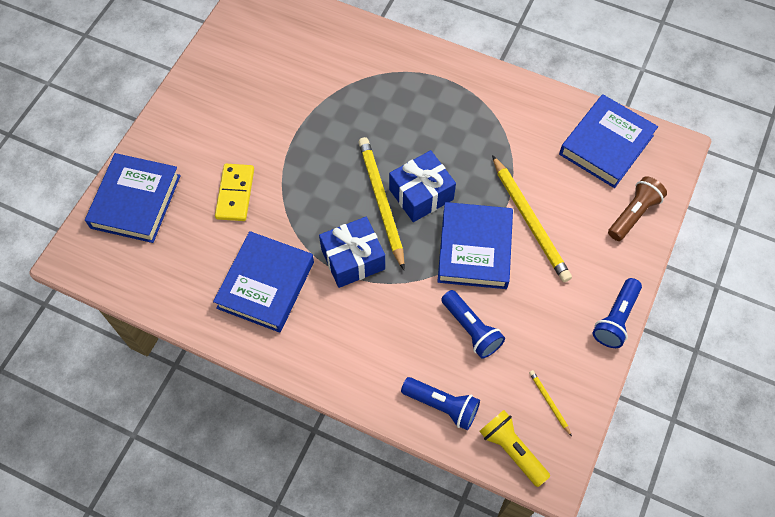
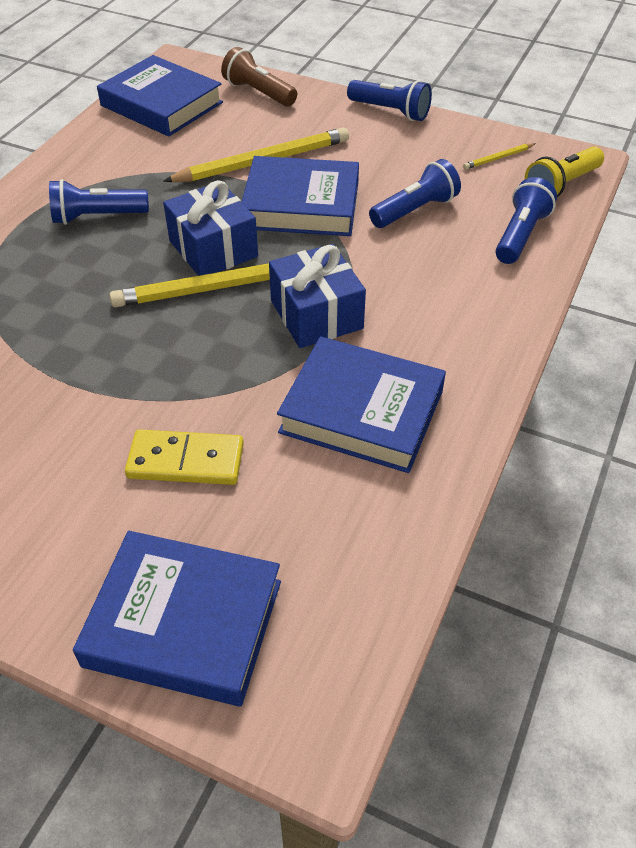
camera: 90 degrees left, 15 degrees down
(454, 122) = (97, 217): none -> blue flashlight

